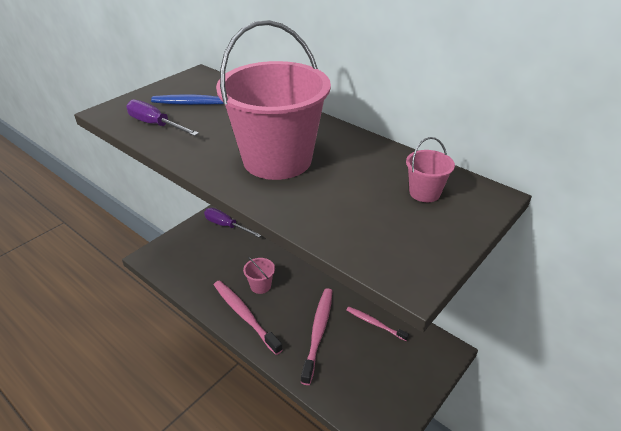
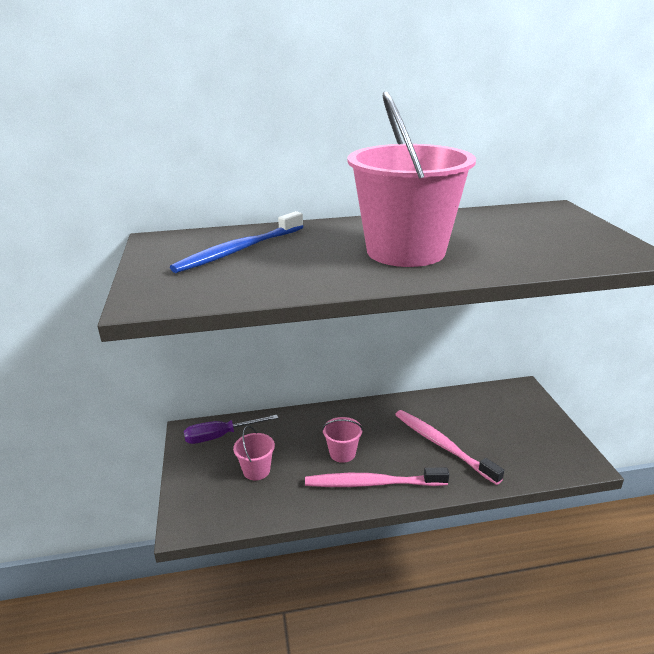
camera: 50 degrees left, 10 degrees down
(155, 125) = (233, 284): purple screwdriver -> none
(374, 323) = (461, 409): pink toothbrush -> none
(424, 193) = (529, 221): pink bucket -> pink bucket (256, 470)

